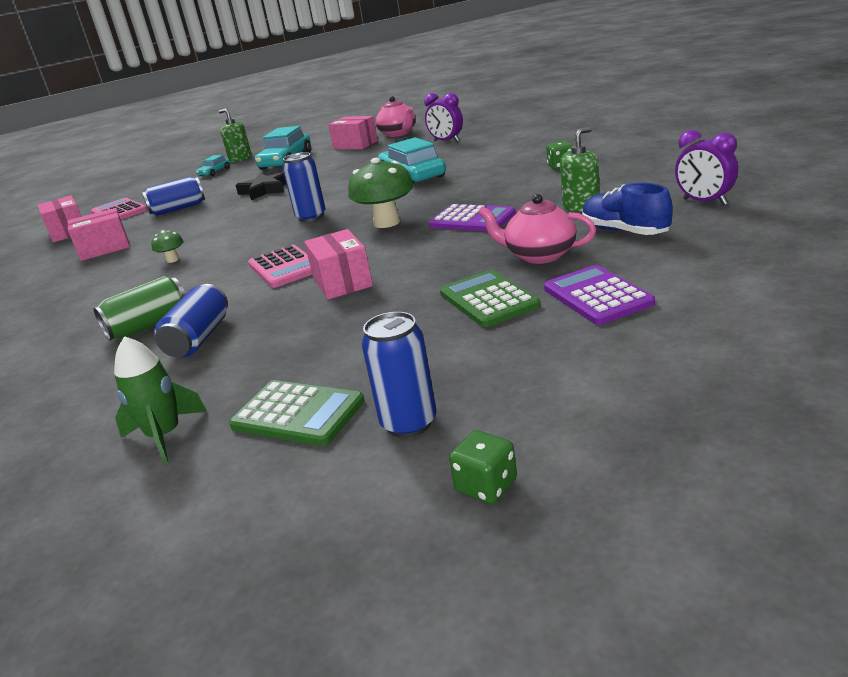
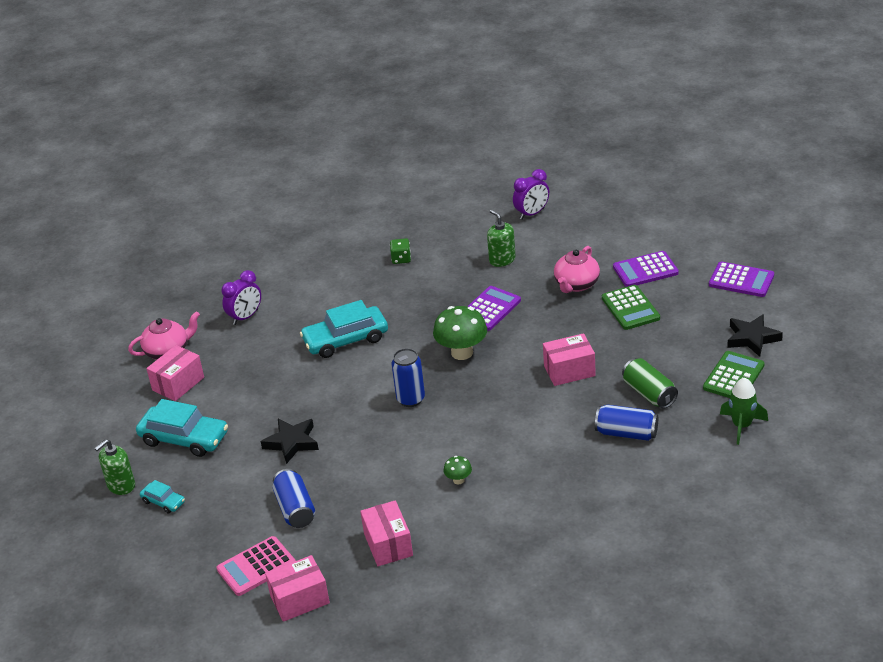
camera: 85 degrees left, 10 degrees up
(149, 325) = (592, 466): green can -> green can (649, 393)
(285, 267) = (522, 404): pink calculator -> none
(409, 423) = (752, 338): blue can -> black star
(486, 486) = (803, 317): green dice -> none
(488, 300) = (630, 308): green calculator -> green calculator turned 90 degrees counterclockwise
(603, 391) = (741, 280): none -> purple calculator
(624, 231) = (559, 249): blue shoe -> none

